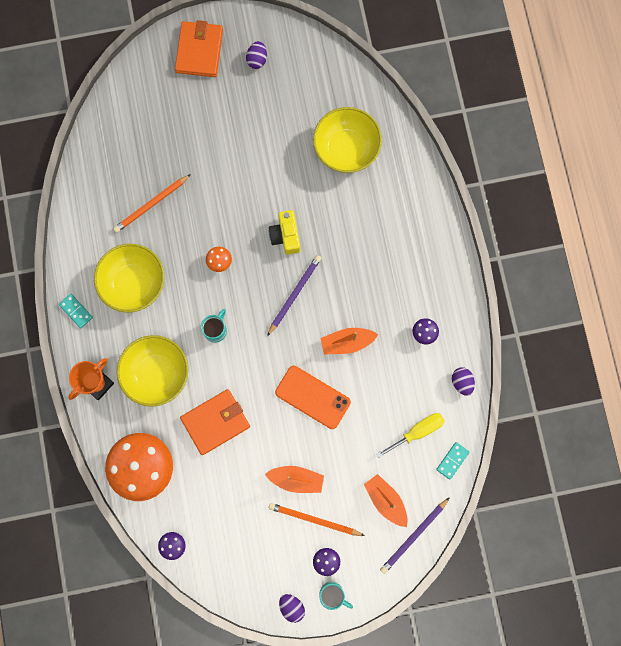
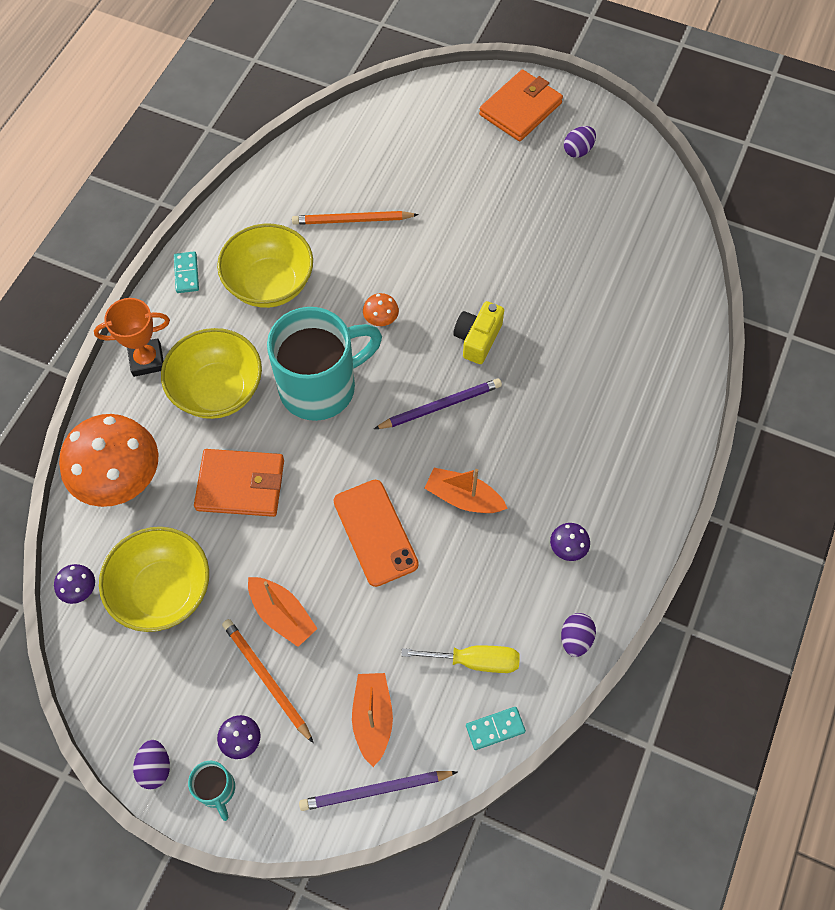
camera: 35 degrees right, 15 degrees down
(216, 330) = (320, 387): turquoise mug -> turquoise mug, size x2.33
(346, 149) = (616, 292): yellow bowl -> yellow bowl (163, 591)

